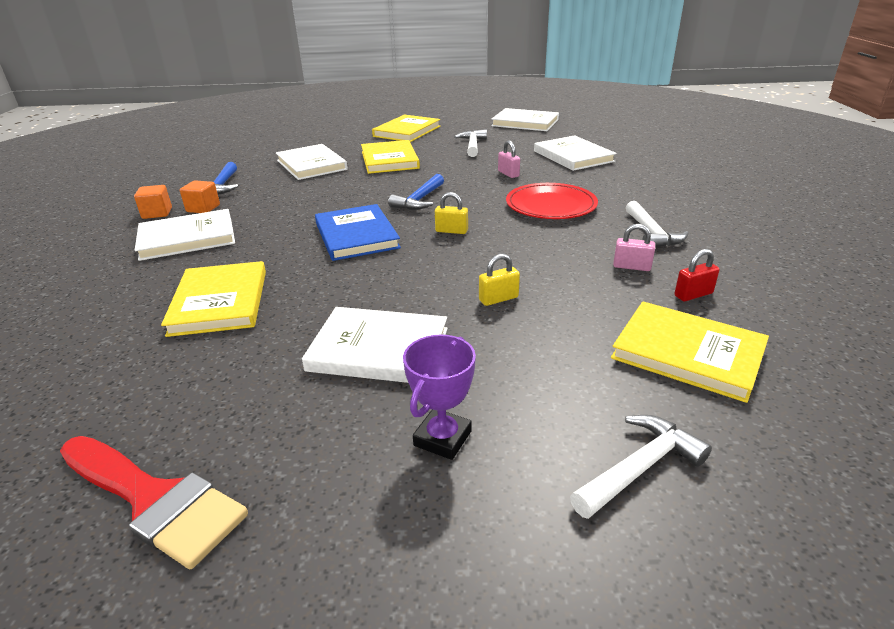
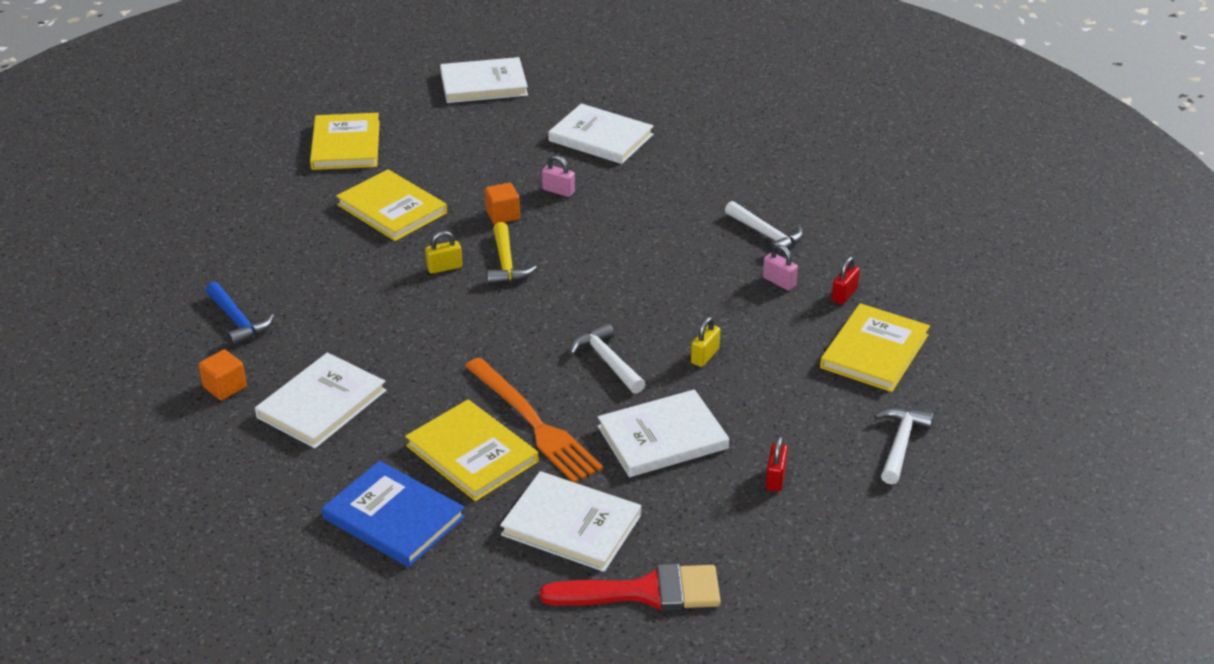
camera: 35 degrees left, 5 degrees up
(203, 208) = (271, 361): orange cube -> orange cube (503, 215)
(294, 298) = (533, 423): none -> orange fork
(311, 165) = (302, 249): white book -> white book (571, 525)
(356, 235) = (500, 335): blue book -> blue book (394, 517)
(419, 200) = (506, 264): blue hammer -> yellow hammer
(442, 438) = (775, 478): purple trophy -> red padlock
(451, 231) = (586, 295): yellow padlock -> yellow padlock (444, 267)
(472, 145) = (464, 151): white hammer -> white hammer (607, 361)
(551, 206) = (647, 227): red plate -> none
(631, 267) = (779, 282): pink padlock -> pink padlock turned 60 degrees clockwise
(687, 353) = (874, 351): yellow book -> yellow book turned 60 degrees counterclockwise

